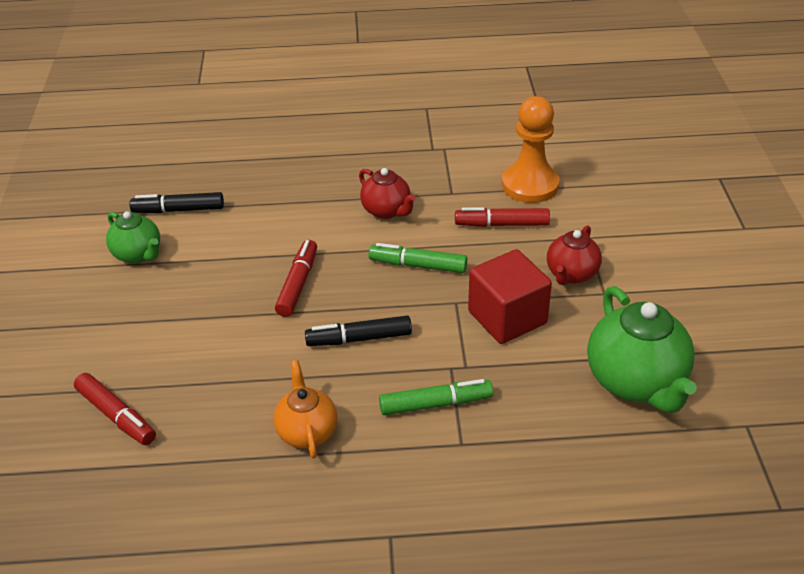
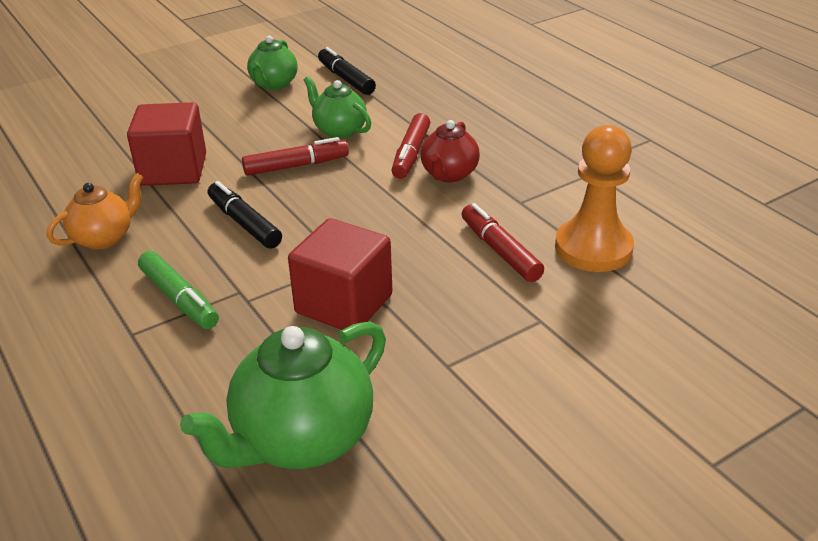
camera: 60 degrees right, 5 degrees down
(116, 416) = (79, 145): red marker -> red marker (411, 154)
(231, 360) = (173, 170): none -> red cube
(264, 243) = (339, 130): none -> green teapot
(418, 265) = (380, 220): green marker -> none
(571, 274) = (458, 328): red teapot -> none

